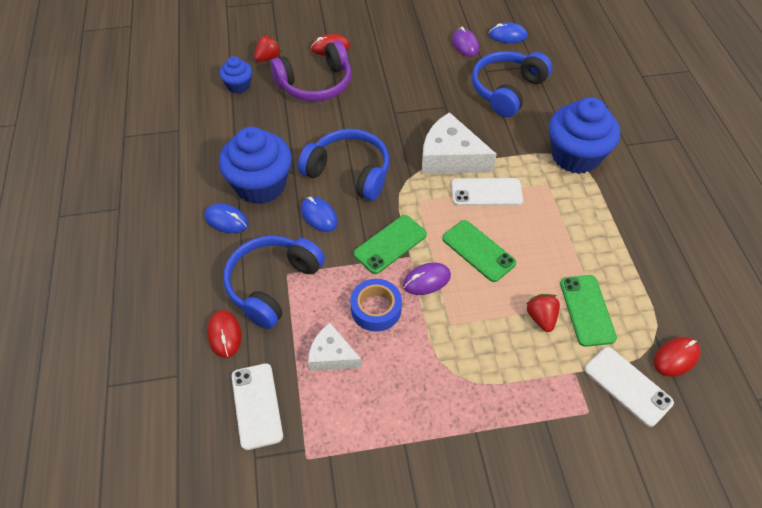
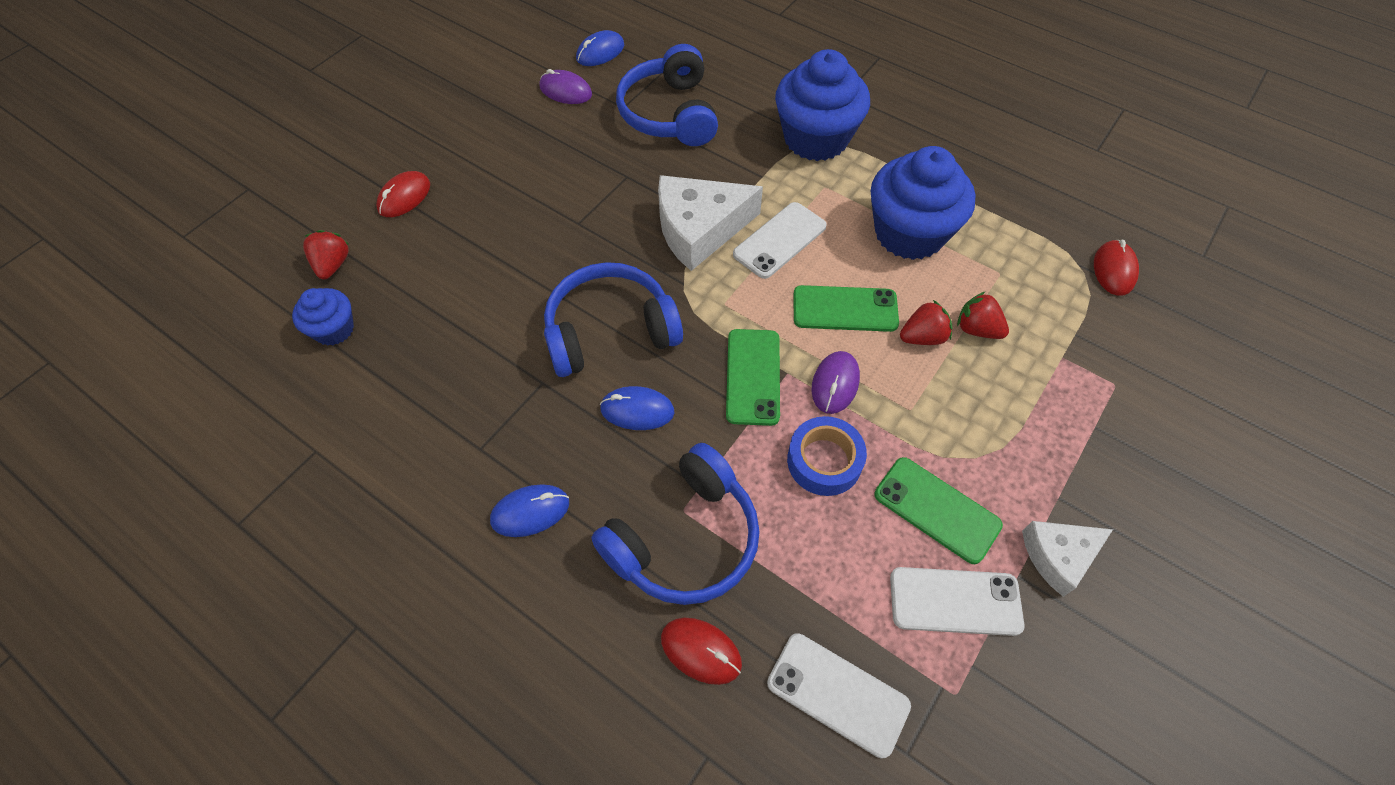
camera: 45 degrees left, 5 degrees up
(260, 185) = (521, 432): blue cupcake -> blue cupcake (909, 233)
(273, 285) = (684, 538): blue headphones -> blue headphones turned 120 degrees counterclockwise
(315, 84) = (439, 255): purple headphones -> none
(332, 355) = (843, 555): white cheese -> white cheese (1058, 556)
(503, 297) = (922, 337): none -> red strawberry
(587, 310) = (1002, 287): green phone -> green phone (937, 509)
(627, 386) = (1113, 331): white phone -> white phone (955, 601)

